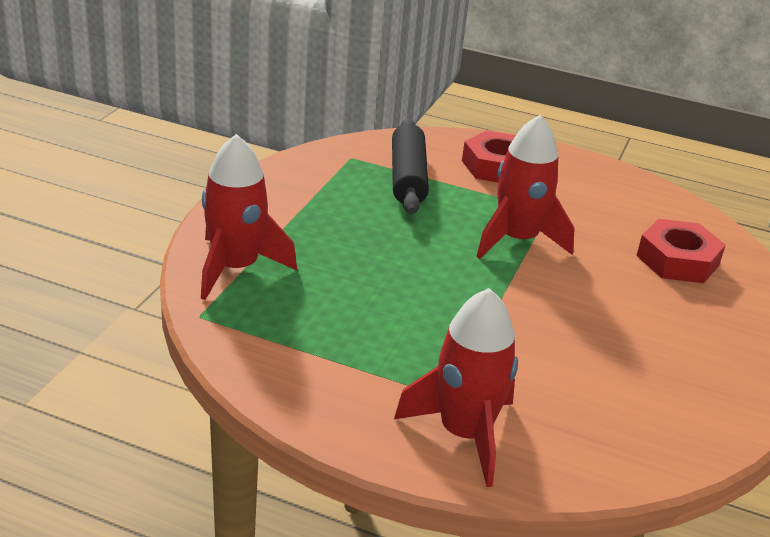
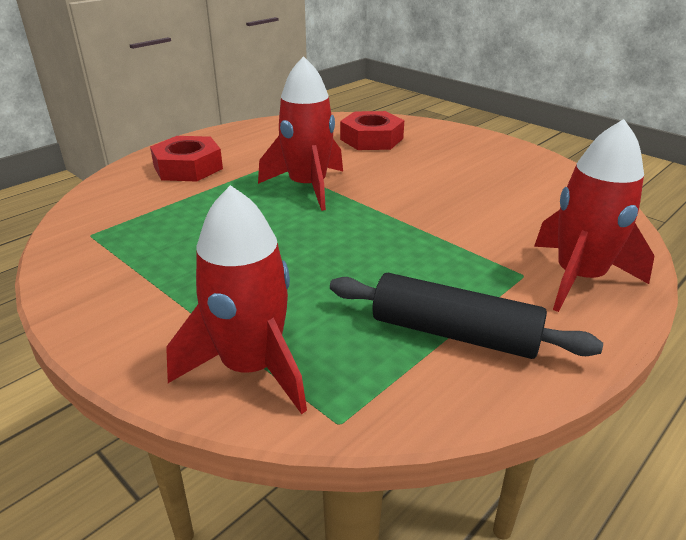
camera: 65 degrees left, 0 degrees up
(408, 178) = (163, 212): black rolling pin -> black rolling pin (454, 333)

